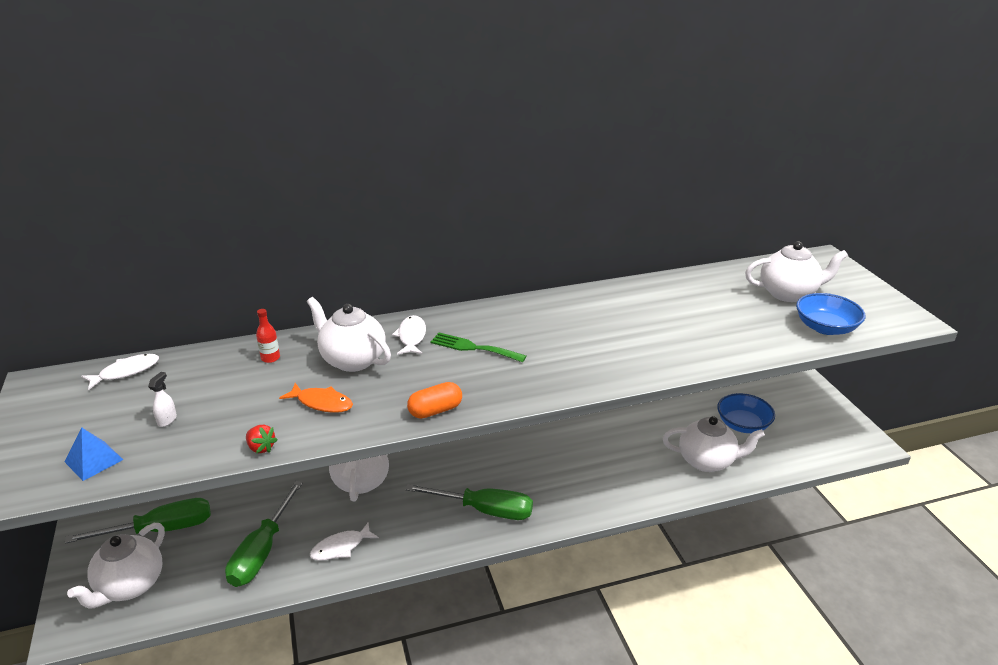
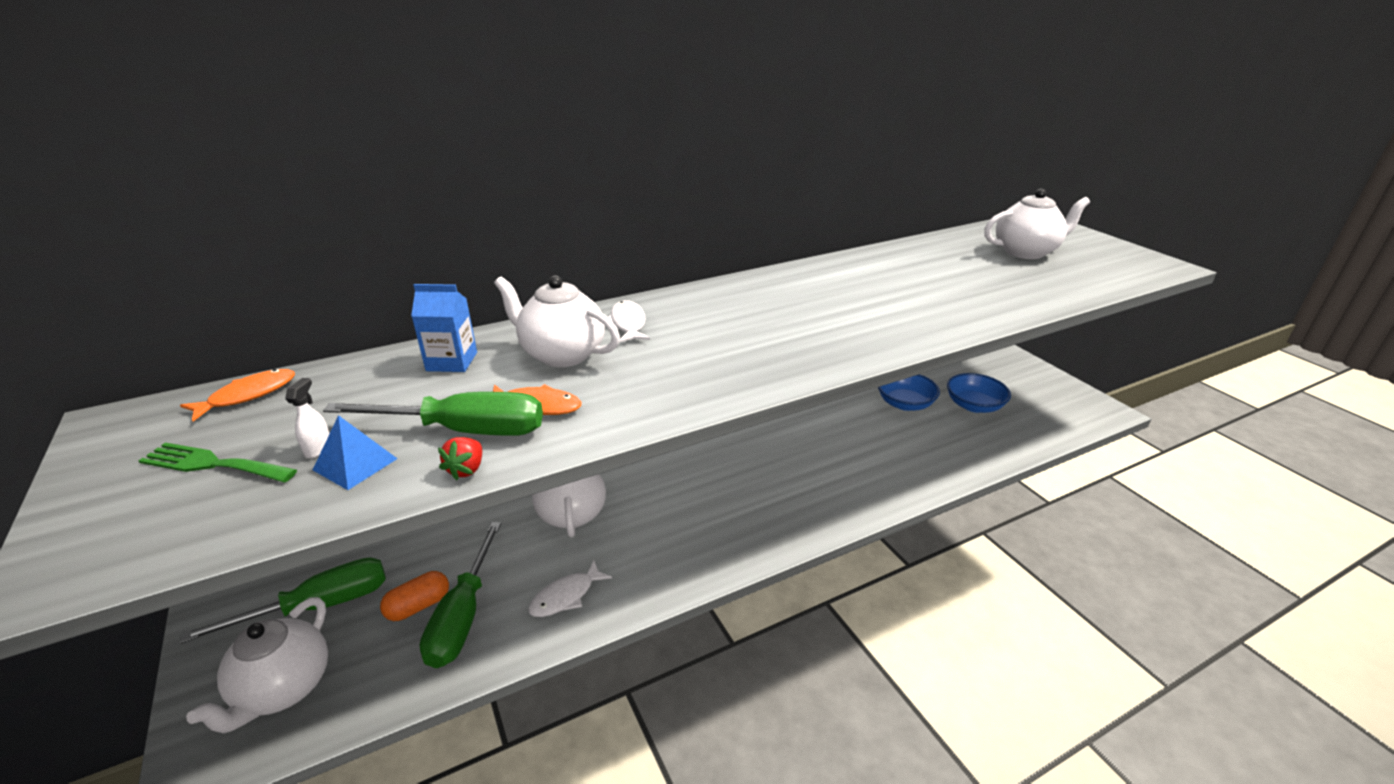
camera: 10 degrees left, 0 degrees up
(93, 460) = (208, 515): blue pyramid -> blue pyramid (355, 464)
(126, 372) = (248, 395): white fish -> orange fish
(261, 448) = (466, 469): red strawberry -> red strawberry turned 75 degrees clockwise
(270, 358) = (452, 361): red bottle -> blue carton
(435, 410) = (691, 400): orange capsule -> orange capsule (418, 606)
(473, 348) = (708, 329): green fork -> green fork (212, 464)
(484, 510) = (730, 528): green screwdriver -> green screwdriver (464, 431)
(707, 461) = (954, 446): white teapot -> none
(825, 328) = (1085, 278): blue bowl -> blue bowl (905, 403)

